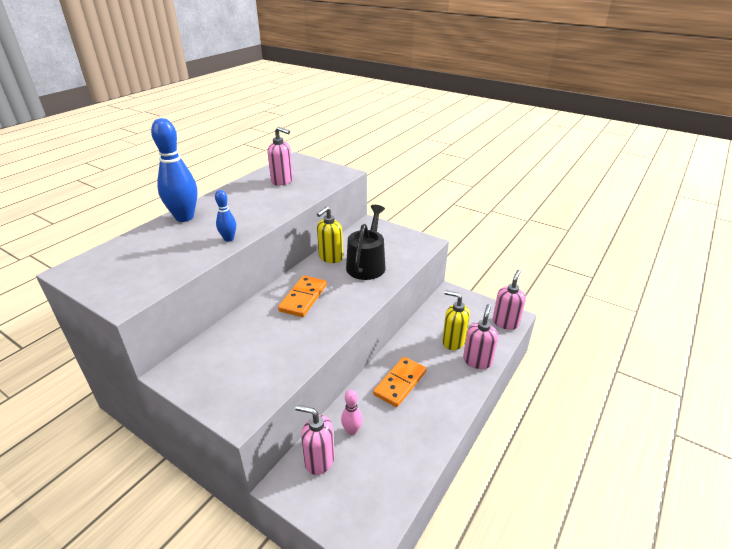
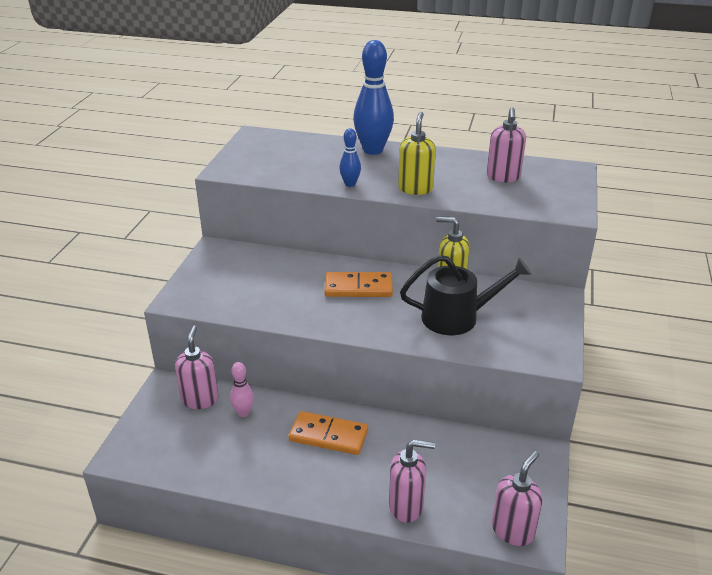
camera: 70 degrees right, 0 degrees up
(453, 341) = (431, 473): yellow soap dispenser -> yellow soap dispenser (415, 189)
(505, 322) = (513, 530): pink soap dispenser -> pink soap dispenser turned 60 degrees counterclockwise

